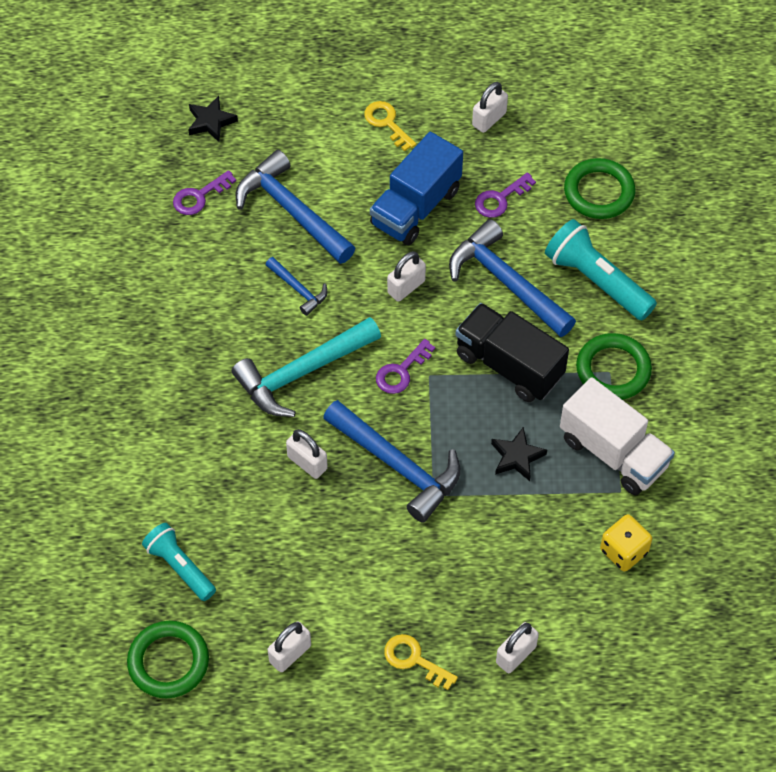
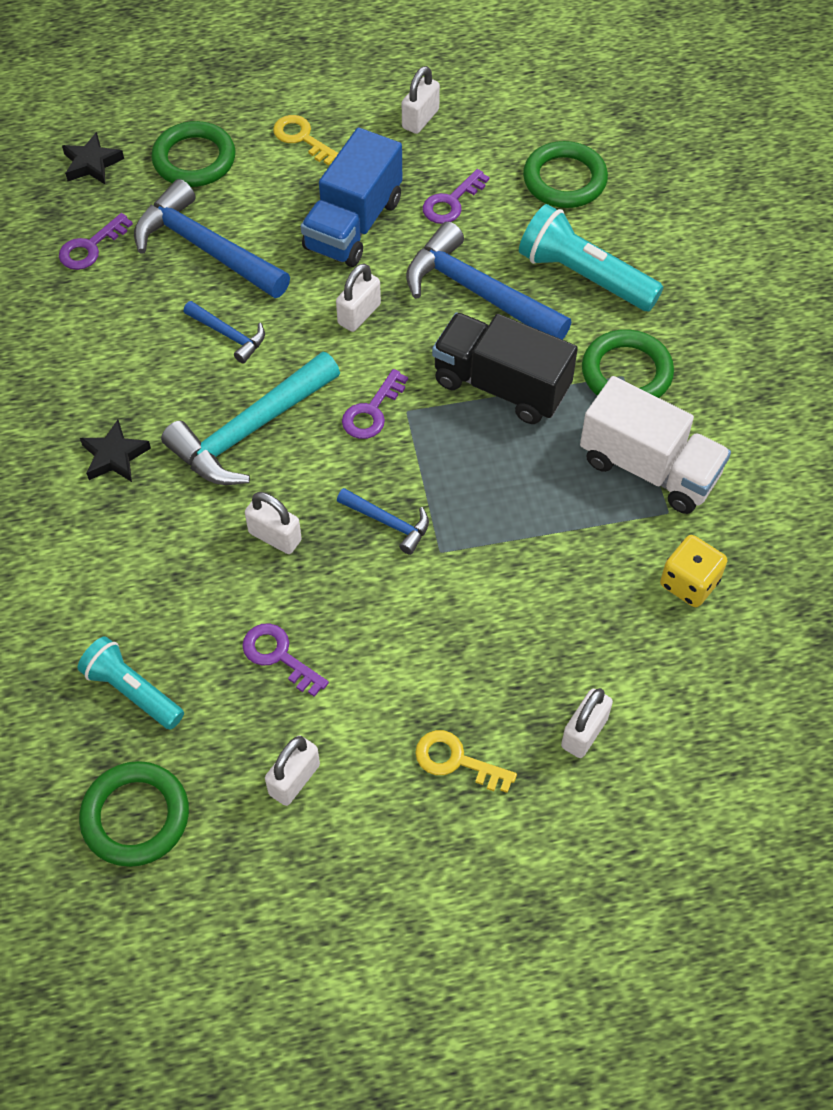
camera: 10 degrees left, 0 degrees up
(294, 558) = (279, 656): none -> purple key
(295, 130) = (194, 159): none -> green ring
(397, 465) = (388, 522): blue hammer -> blue hammer, size x0.50
(517, 457) = (533, 490): black star -> black star (114, 456)

